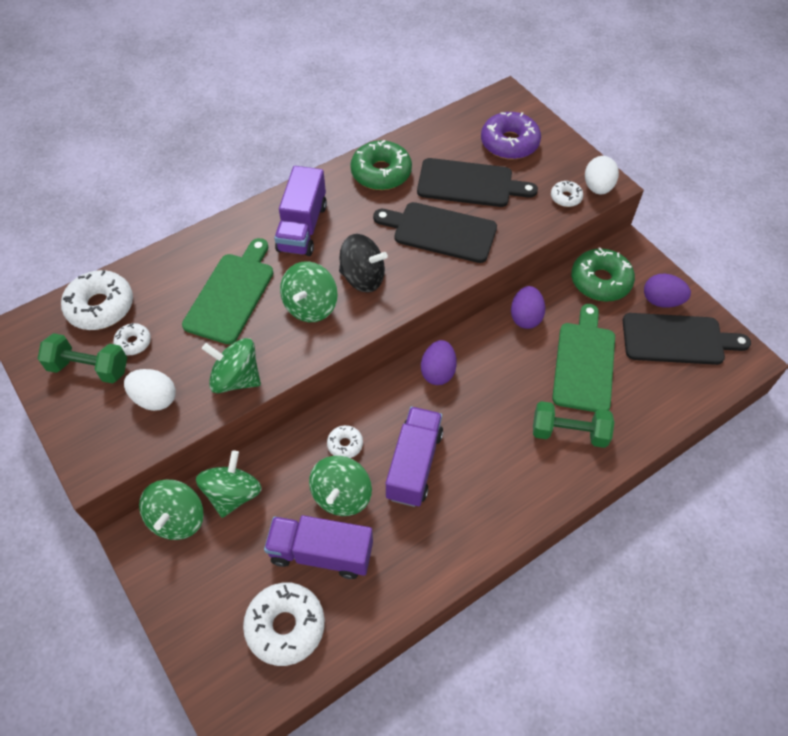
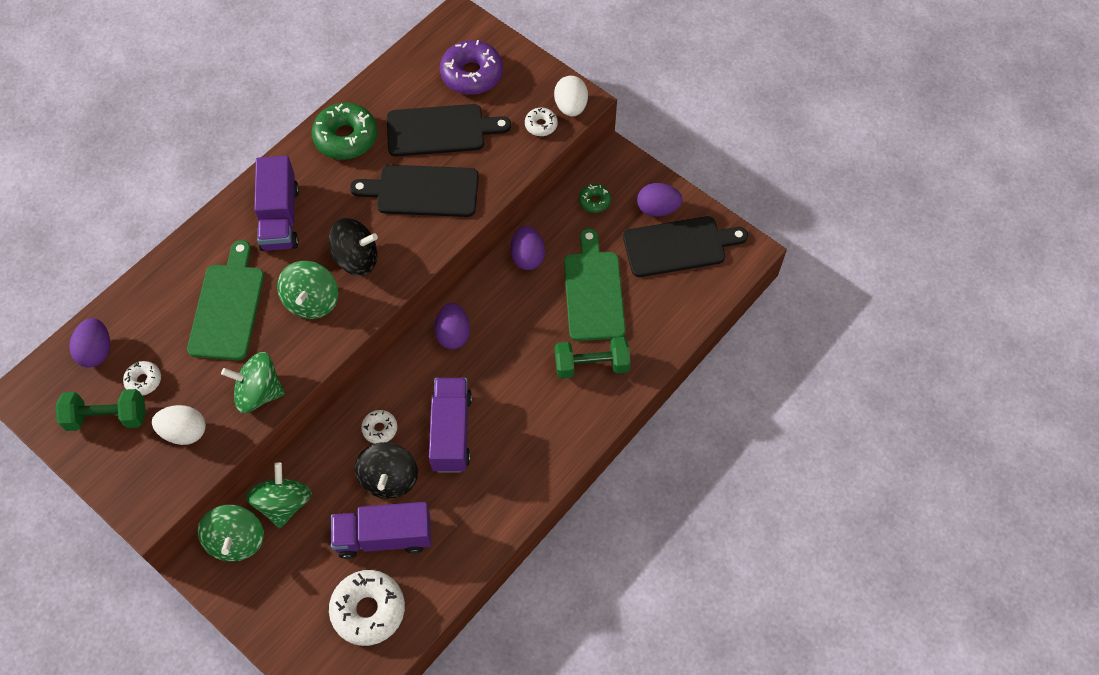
camera: 15 degrees left, 5 degrees up
(100, 307) = (96, 351): white donut -> purple egg
(341, 496) = (389, 479): green spinning top -> black spinning top
(600, 281) = (594, 201): green donut -> green donut, size x0.51

